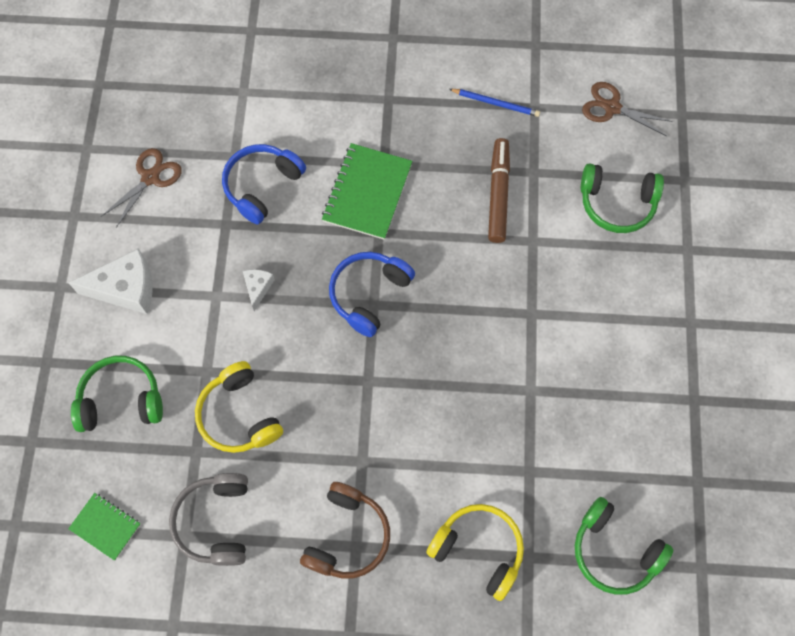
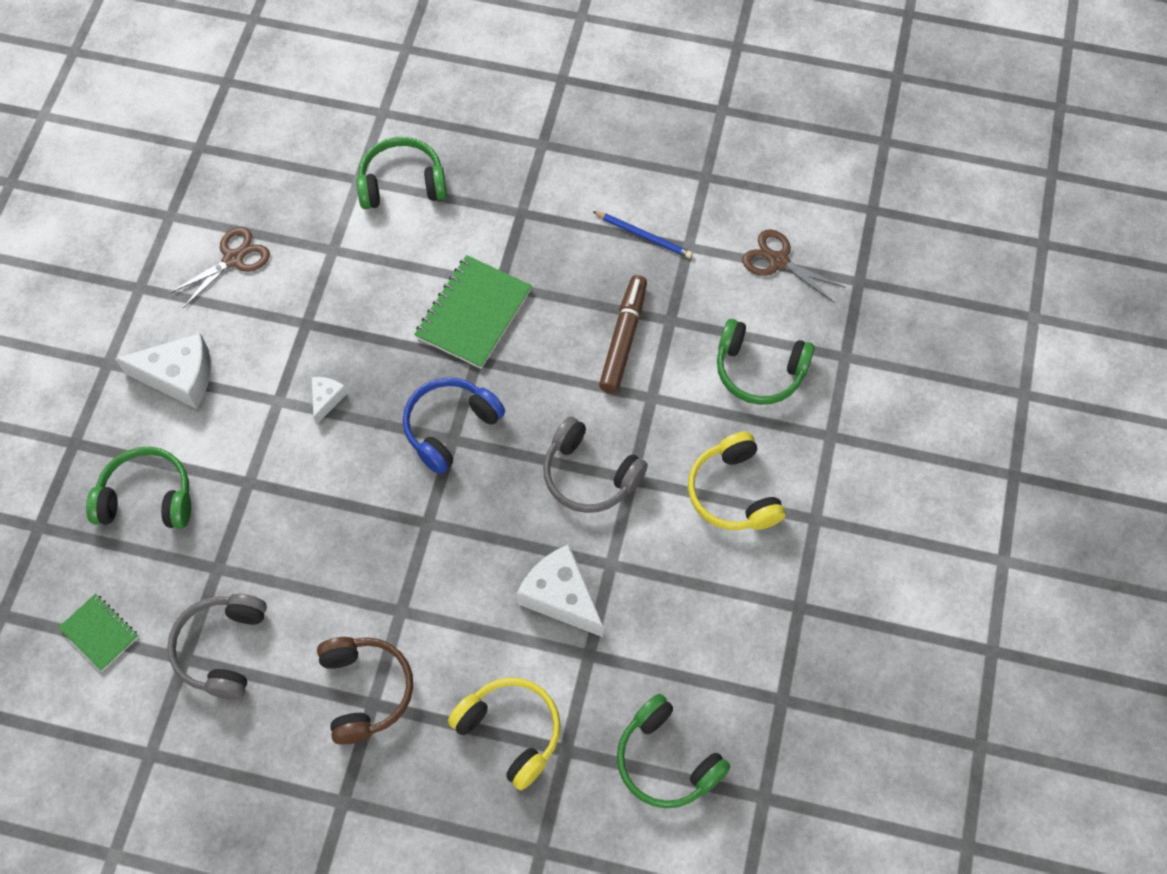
camera: 10 degrees right, 5 degrees down
(239, 415) = (274, 536): yellow headphones -> yellow headphones (732, 492)
(262, 186) = (356, 287): blue headphones -> none
(281, 89) = (402, 183): none -> green headphones
(347, 536) = (366, 690): brown headphones -> brown headphones turned 45 degrees counterclockwise
(495, 316) = (589, 475): none -> grey headphones
(495, 425) = (561, 596): none -> white cheese

